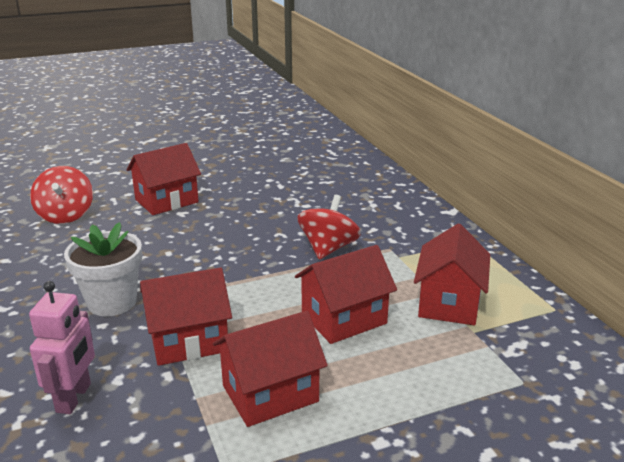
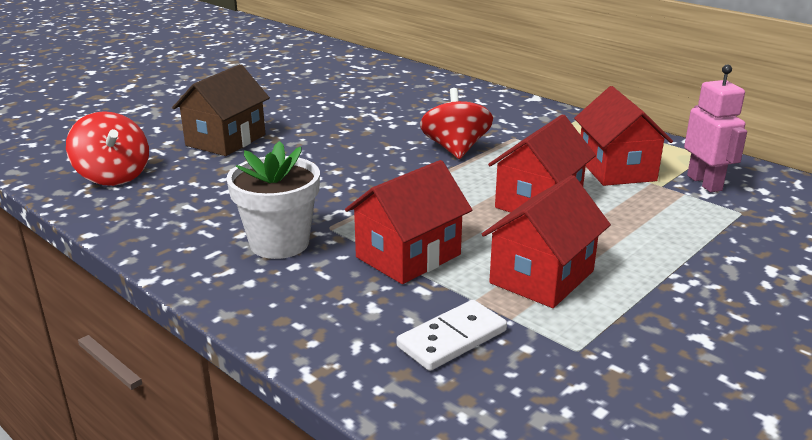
camera: 25 degrees left, 0 degrees up
(74, 398) = (345, 335): pink robot -> pink robot (704, 183)
(142, 428) = (452, 339): none -> white domino
(166, 201) = (225, 140): red house -> brown house

